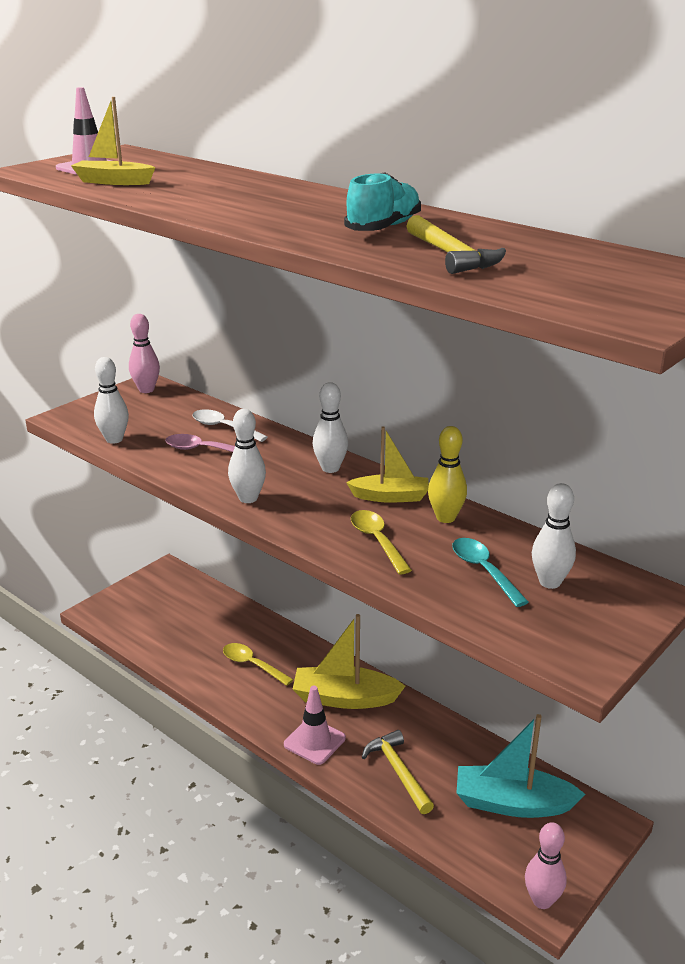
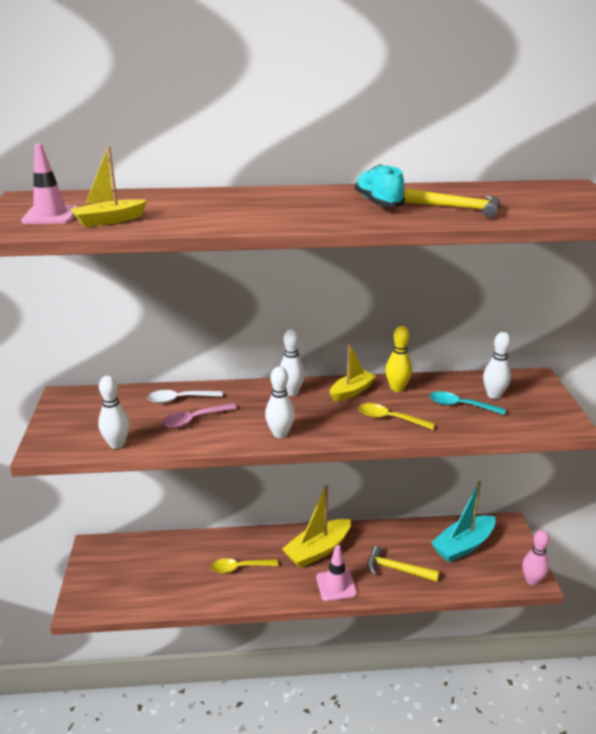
camera: 45 degrees left, 0 degrees up
(146, 390) = (71, 400): pink bowling pin -> none

